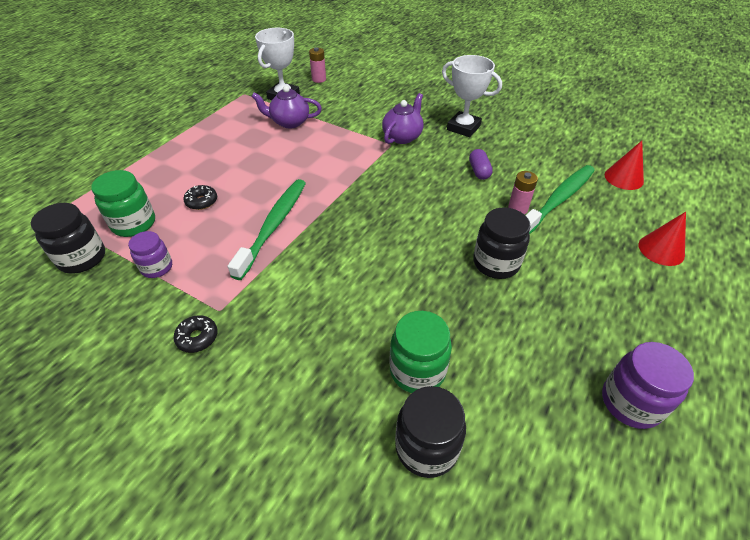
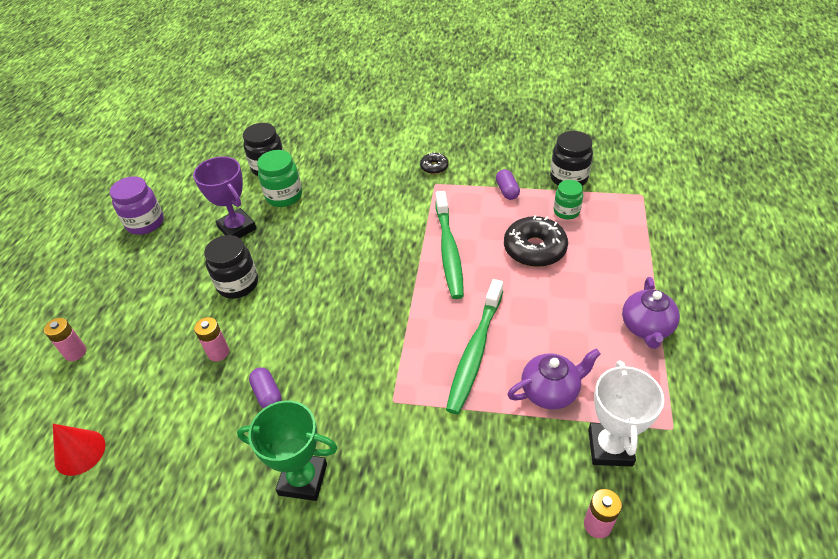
camera: 160 degrees right, 0 degrees up
(134, 224) = (566, 211): green jar -> green jar, size x0.67
(157, 267) = (507, 191): purple jar -> purple capsule
(202, 201) = (534, 249): black donut -> black donut, size x1.93
(402, 137) = (383, 422): purple teapot -> purple teapot (646, 328)
(463, 128) = (303, 479): white trophy -> green trophy
(491, 339) = (237, 228): none -> purple trophy
(558, 200) = (172, 381): green toothbrush -> green toothbrush (475, 351)
(661, 250) = (75, 352): red cone -> pink battery

